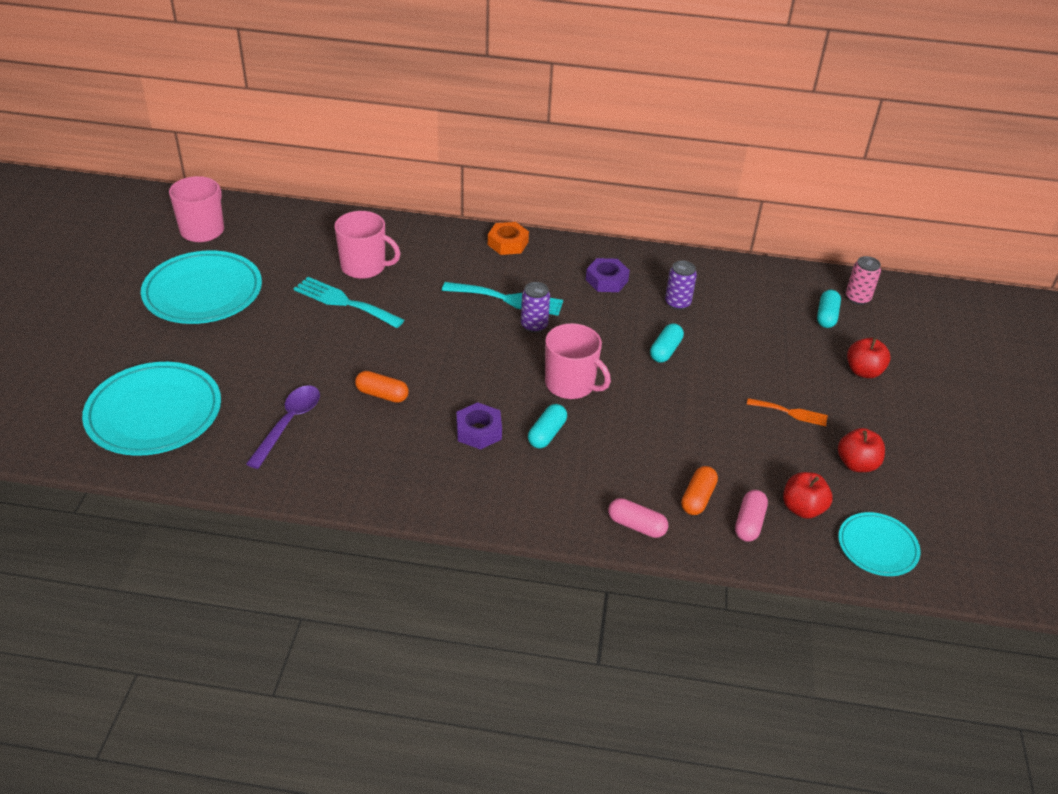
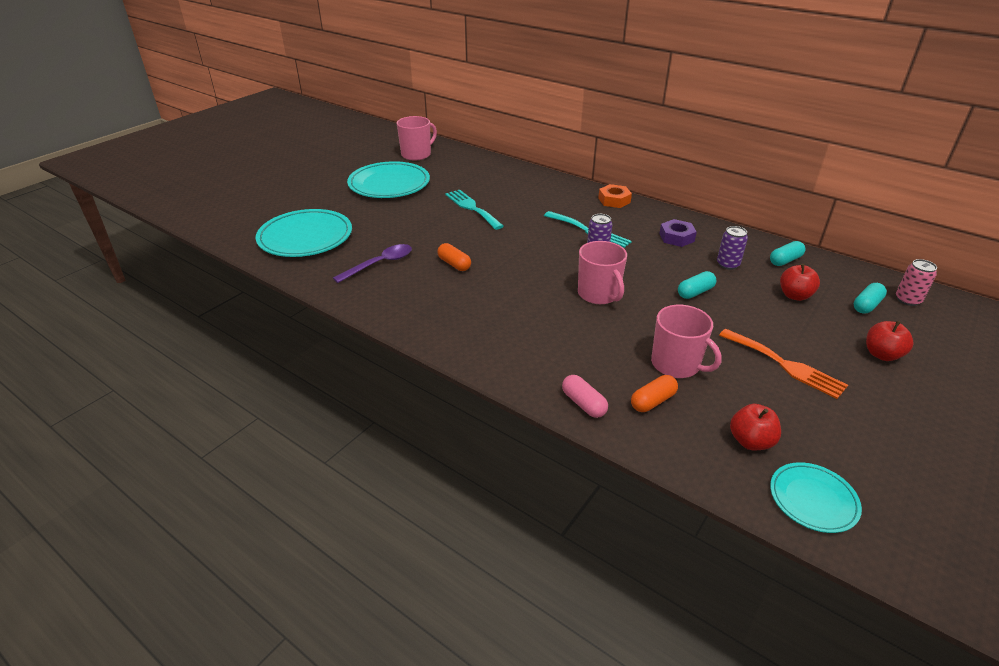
camera: 30 degrees right, 5 degrees down
(364, 267) = (501, 192): pink mug -> pink mug (676, 364)
(479, 431) = (505, 304): purple nut -> none
(547, 434) = (556, 320): turquoise capsule -> turquoise capsule (785, 260)
(749, 523) = (689, 435): pink capsule -> none
(790, 412) = (785, 365): orange fork -> orange fork, size x1.67
(856, 464) = (831, 424): red apple -> red apple (794, 295)

